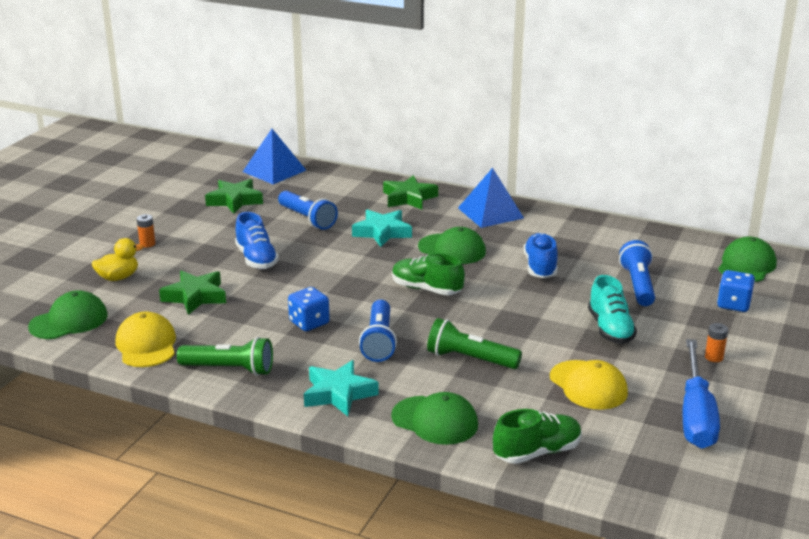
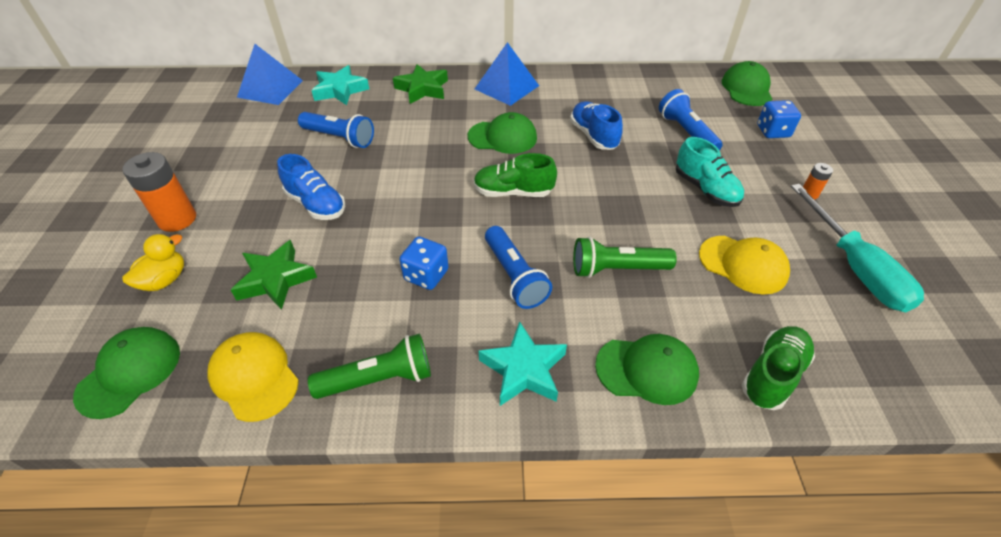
camera: 25 degrees left, 20 degrees up
(147, 244) = (177, 219): orange battery -> orange battery, size x2.03
(235, 200) = (249, 135): green star -> none
(382, 232) = (424, 135): turquoise star -> turquoise star (340, 90)
(696, 415) = (855, 267): blue screwdriver -> turquoise screwdriver

